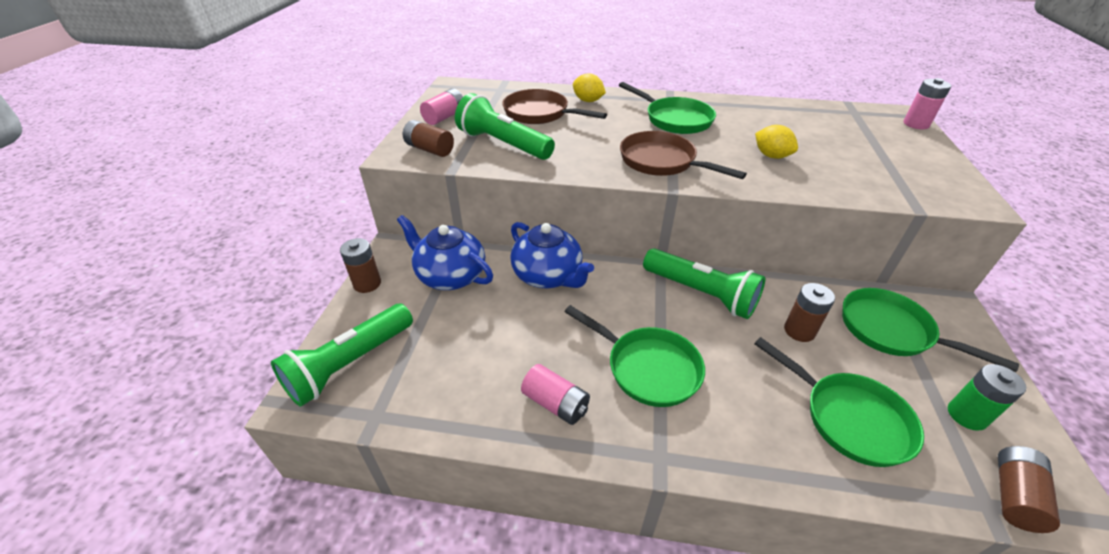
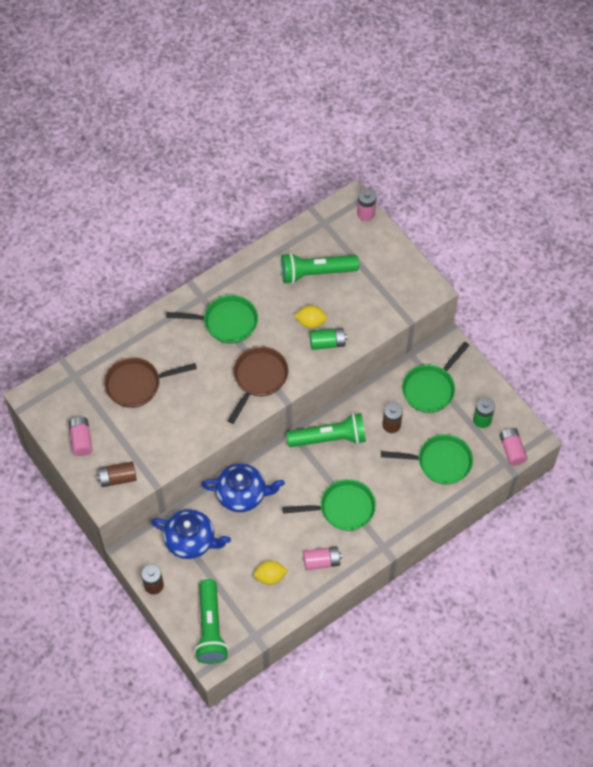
camera: 45 degrees left, 20 degrees up
(450, 276) = (191, 540): blue teapot -> blue teapot turned 150 degrees counterclockwise
(503, 144) = (154, 436): green flashlight -> green flashlight (315, 273)
(588, 101) = (150, 342): yellow lemon -> yellow lemon (270, 577)
(662, 162) = (259, 378): brown pan -> brown pan turned 120 degrees clockwise
(777, 176) = (327, 343): none -> green battery
(891, 330) = (430, 388): green pan -> green pan turned 45 degrees counterclockwise
(1014, 496) = (512, 450): brown battery -> pink battery

